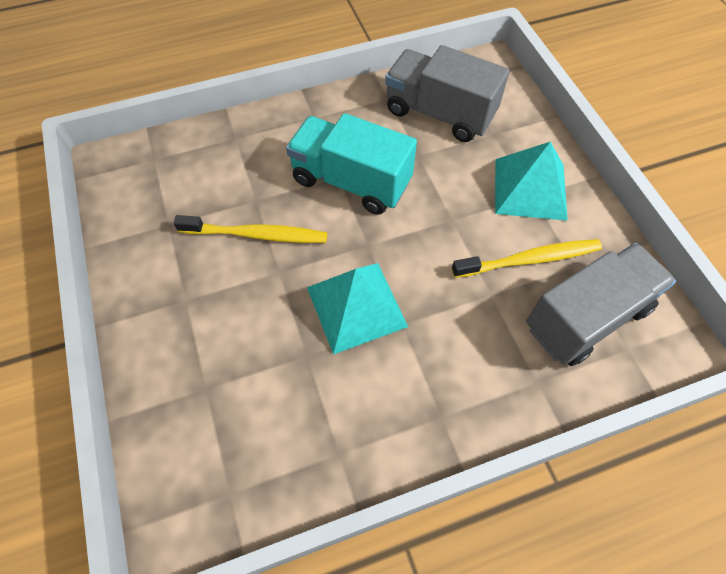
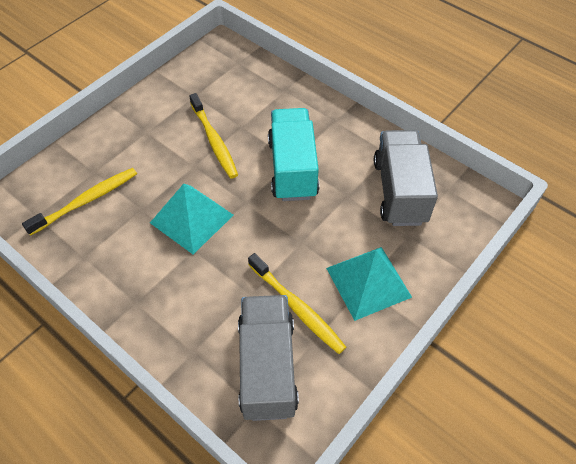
camera: 60 degrees right, 5 degrees down
(248, 416) = (86, 201): none -> yellow toothbrush
(586, 317) = (267, 367): grey truck -> grey truck turned 120 degrees counterclockwise

